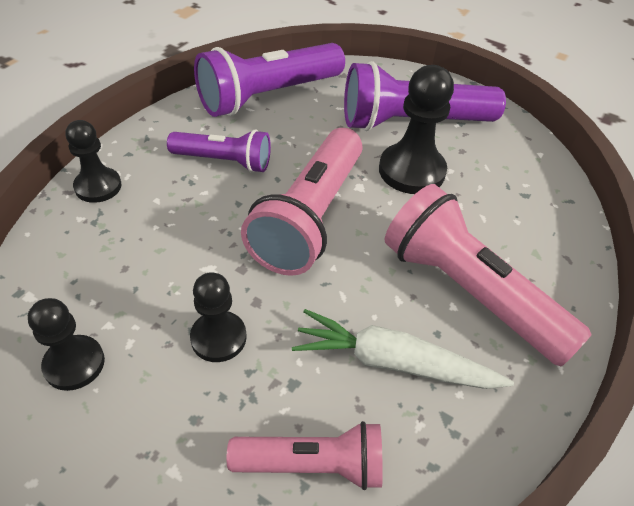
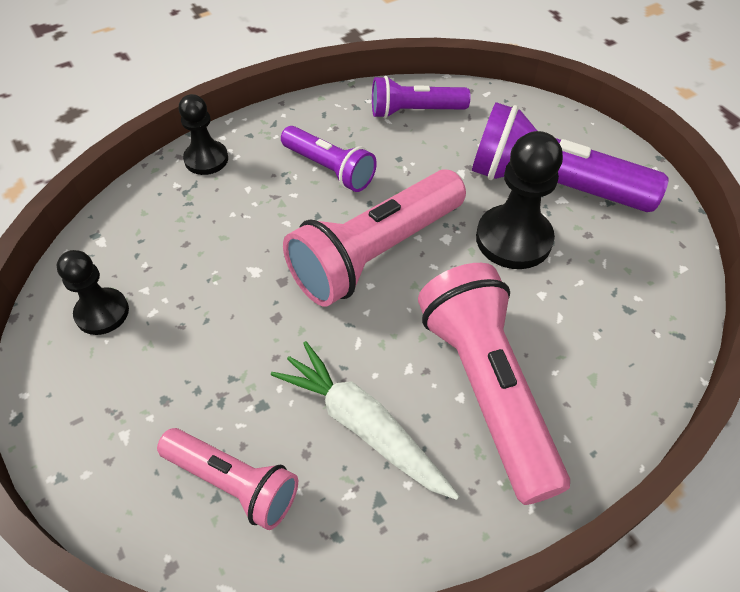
camera: 30 degrees right, 5 degrees up
(218, 338) = (224, 337): black pawn -> none
(268, 96) = (414, 111): purple flashlight -> purple flashlight, size x0.59

